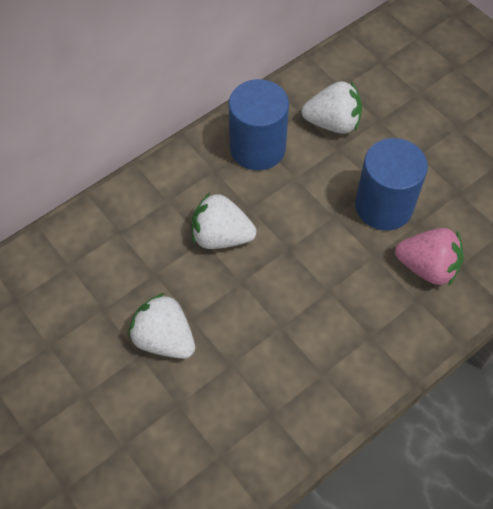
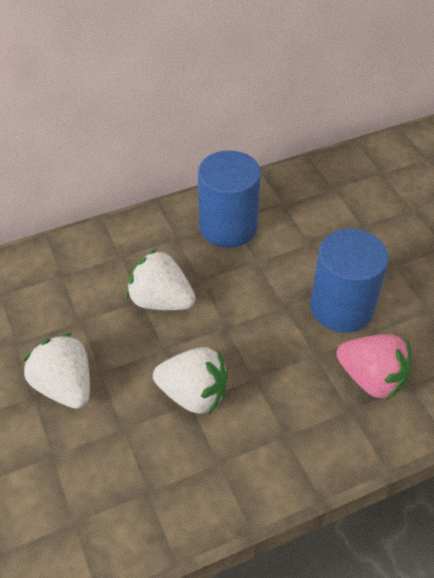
camera: 15 degrees right, 10 degrees down
(333, 123) = (313, 219): white strawberry -> white strawberry (193, 394)

